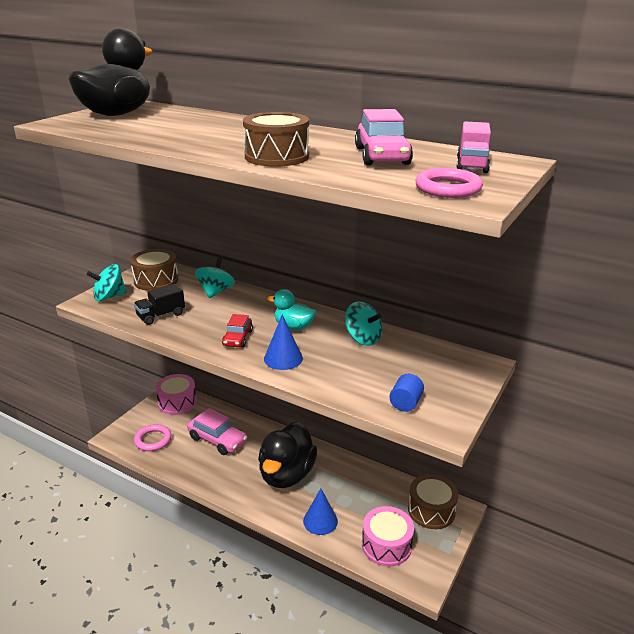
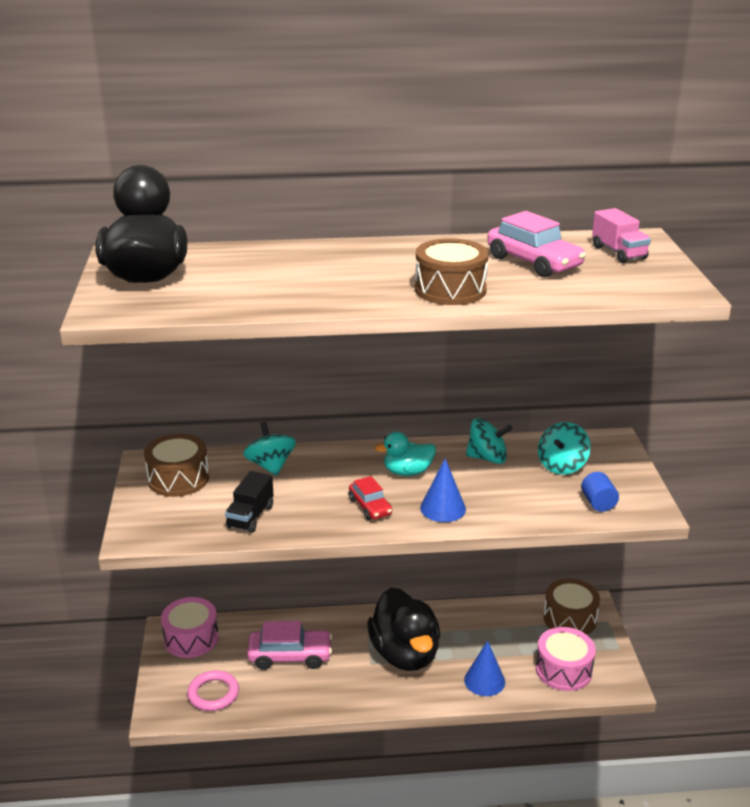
camera: 35 degrees left, 0 degrees up
(109, 297) = (152, 520): turquoise spinning top -> turquoise spinning top (562, 465)
(448, 188) = (647, 284): pink ring -> none

